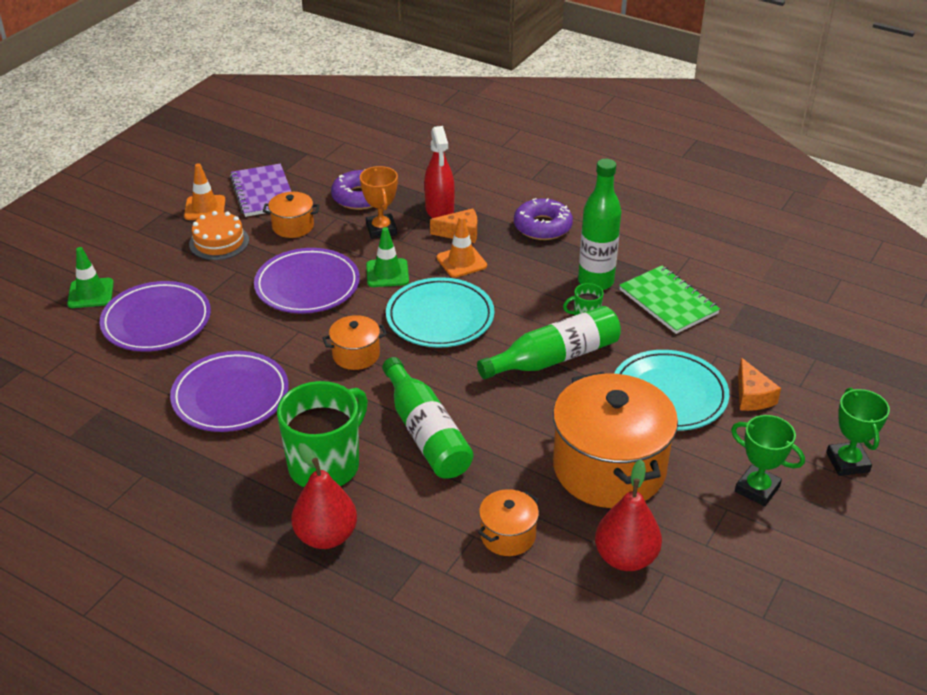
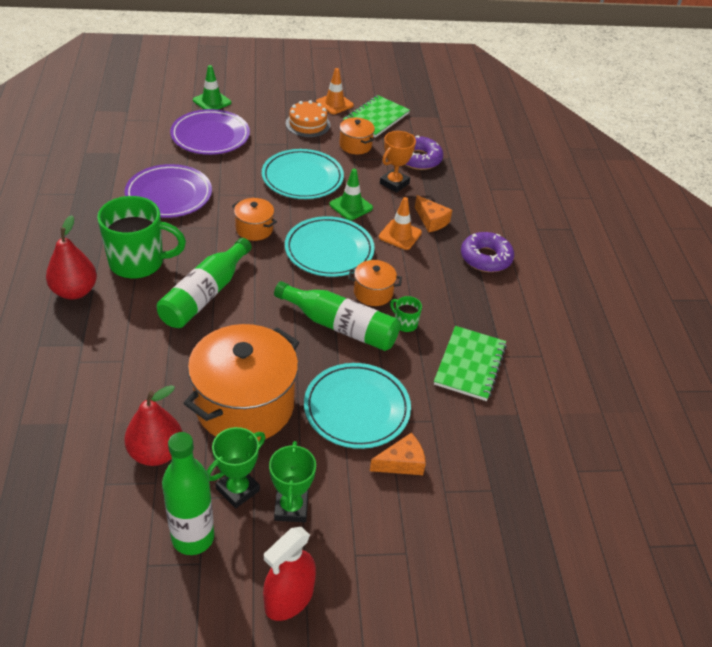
camera: 50 degrees right, 5 degrees up
(263, 192) = (376, 118): purple notebook -> green notebook
(307, 285) = (302, 178): purple plate -> turquoise plate
(439, 210) = (446, 200): red spray bottle -> red spray bottle (289, 599)
(508, 535) = (135, 378): orange pot -> orange pot (373, 293)
(595, 282) = (451, 313): green bottle -> green bottle (193, 537)
(752, 396) = (402, 463): orange cheese -> orange cheese turned 150 degrees counterclockwise
(847, 462) = (374, 561): green trophy -> green trophy (237, 489)

